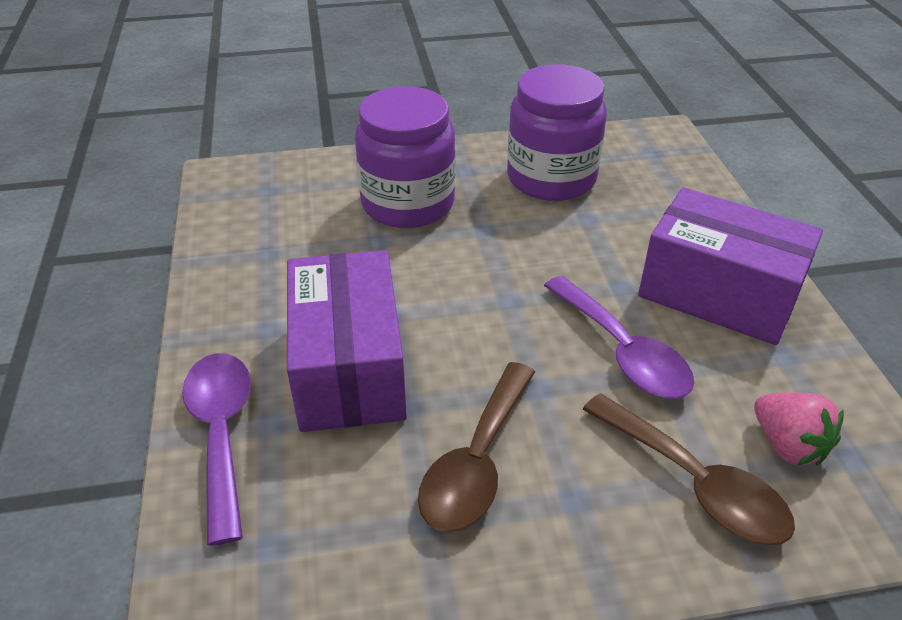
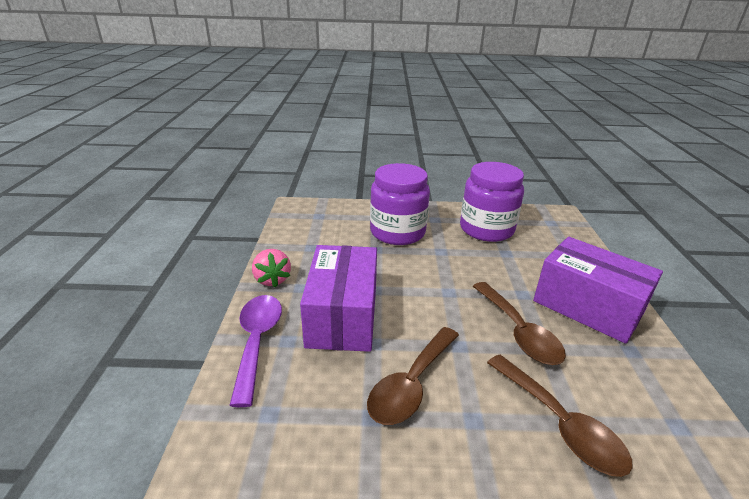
camera: 10 degrees right, 10 degrees down
(623, 351) = (519, 332): purple spoon -> brown spoon
(788, 445) = (630, 410): pink strawberry -> pink strawberry (272, 279)

